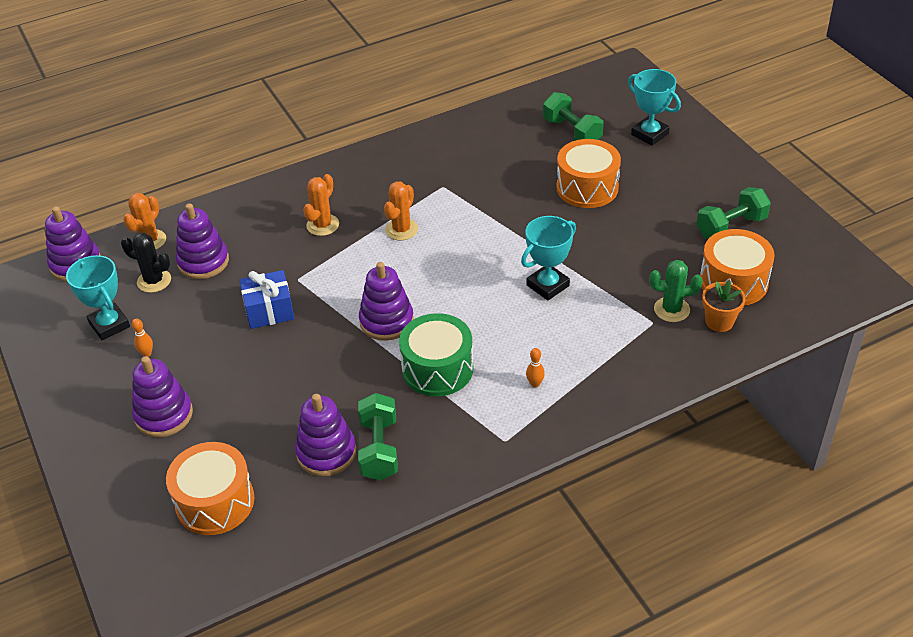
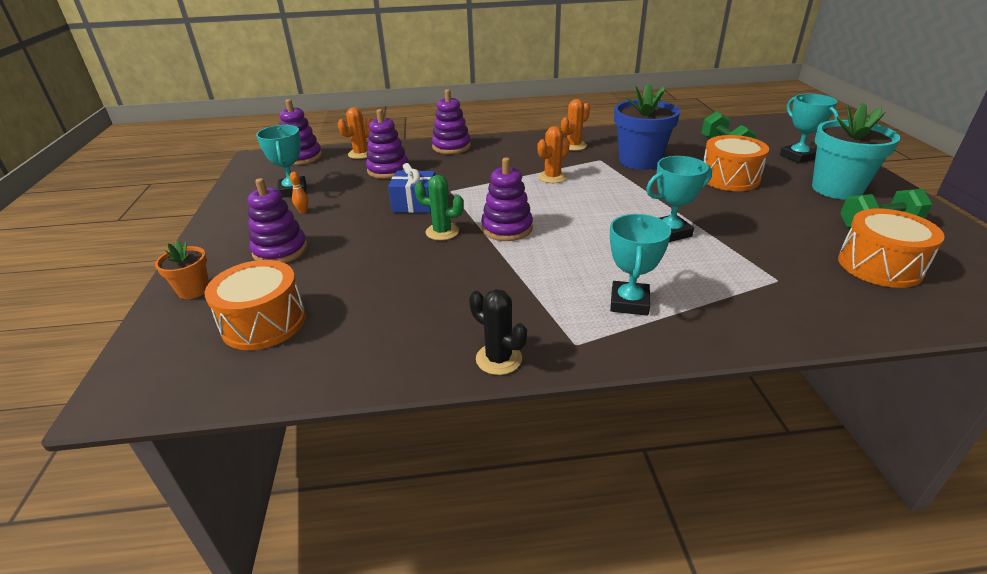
camera: 20 degrees right, 10 degrees down
(154, 281) = (345, 174): black cactus -> black cactus (498, 359)
(322, 225) = (491, 165): orange cactus -> orange cactus (573, 146)
(326, 452) = (391, 309): purple stacking toy -> purple stacking toy (451, 147)
(379, 449) = (442, 319): green dumbbell -> none
(437, 369) = (534, 270): green drum -> none
(487, 179) = (639, 161): none -> blue flower pot
(535, 384) = (629, 302): orange bowling pin -> turquoise trophy
(671, 309) = (802, 274): green cactus -> green cactus (442, 232)
(692, 181) = (836, 189): none -> turquoise flower pot
(719, 322) = (859, 295): orange flower pot -> orange flower pot (194, 290)

